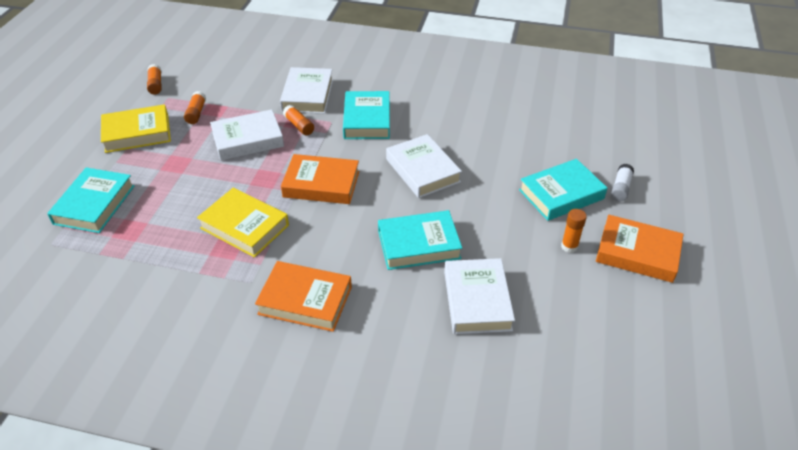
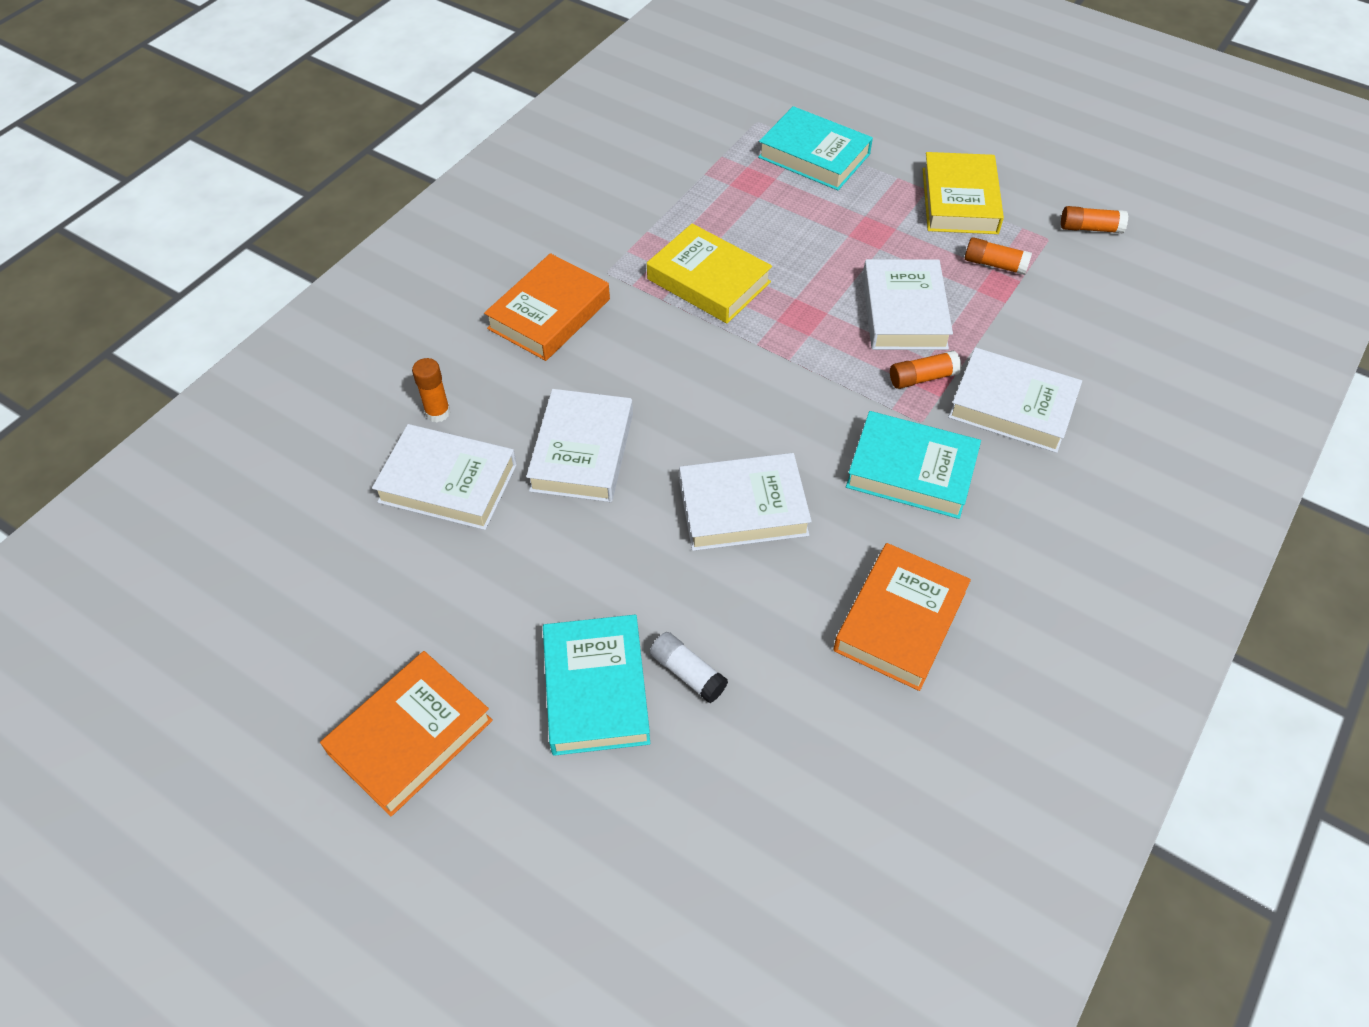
camera: 110 degrees right, 10 degrees up
(244, 227) = (708, 280): yellow book -> yellow book turned 75 degrees clockwise
(321, 184) = (762, 374): orange book -> orange book (900, 621)
(419, 245) = (582, 452): turquoise book -> white book
(569, 246) = (477, 642): orange glue stick -> orange glue stick (438, 412)
(620, 188) = (565, 801): white glue stick -> white glue stick (687, 673)

